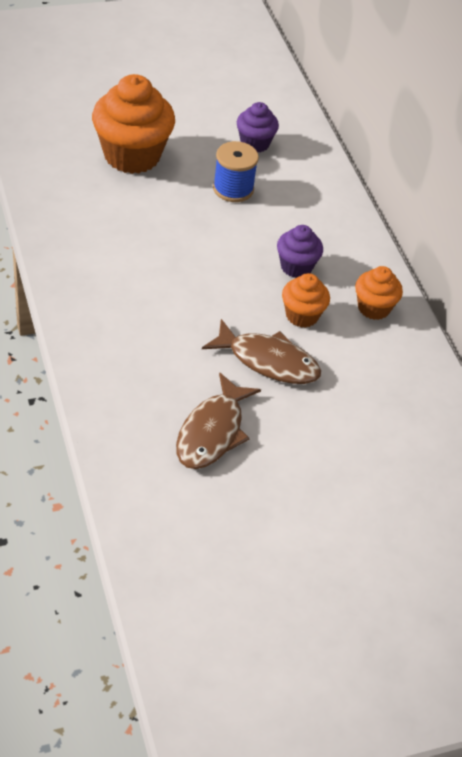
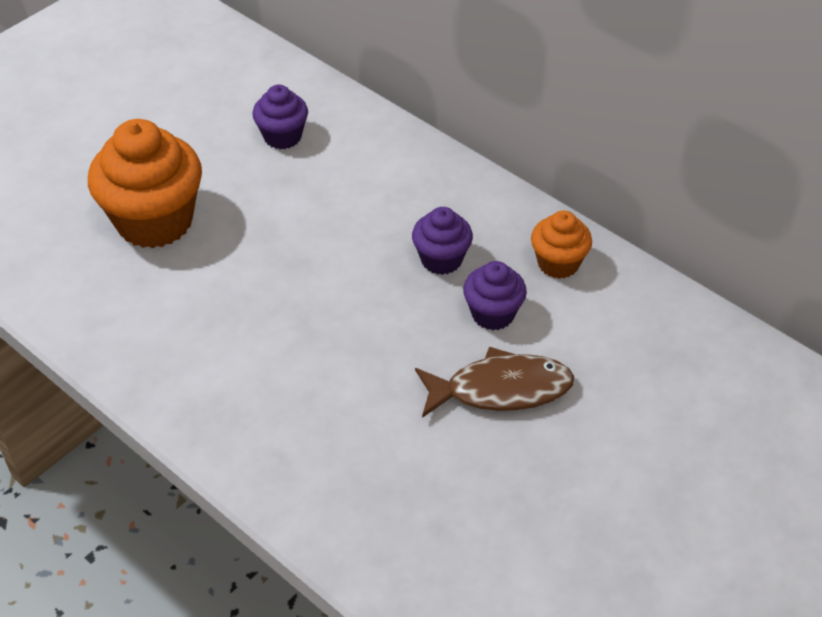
camera: 25 degrees left, 0 degrees up
(212, 432) = (510, 512): brown fish -> none
(233, 189) = (301, 203): blue spool -> none
(302, 315) = (493, 314): orange cupcake -> purple cupcake

